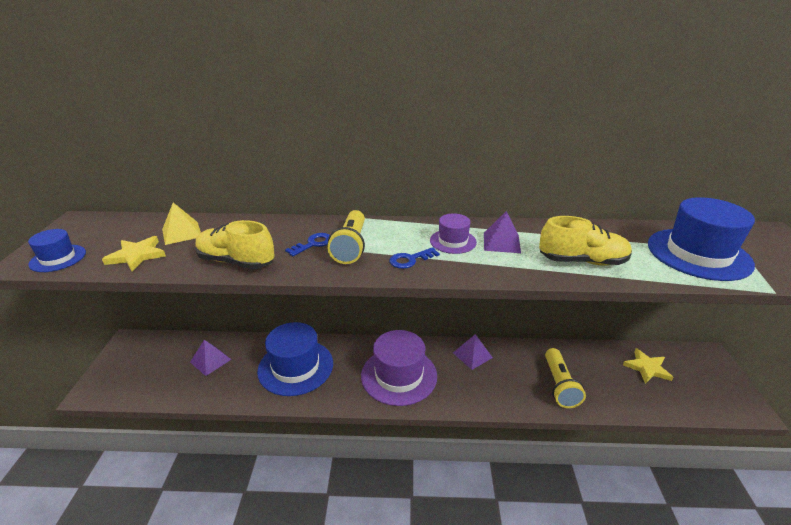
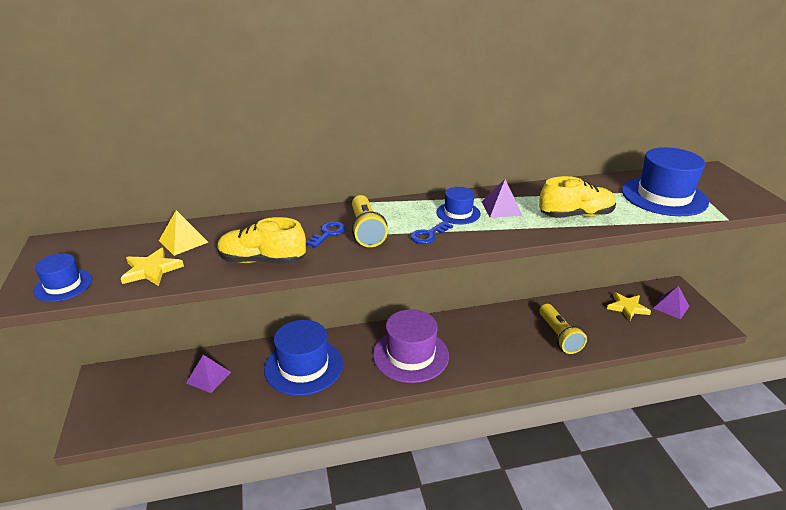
camera: 15 degrees left, 0 degrees up
(453, 241) = (458, 213): purple hat -> blue hat
(472, 355) = (472, 324): purple pyramid -> purple pyramid (671, 307)

